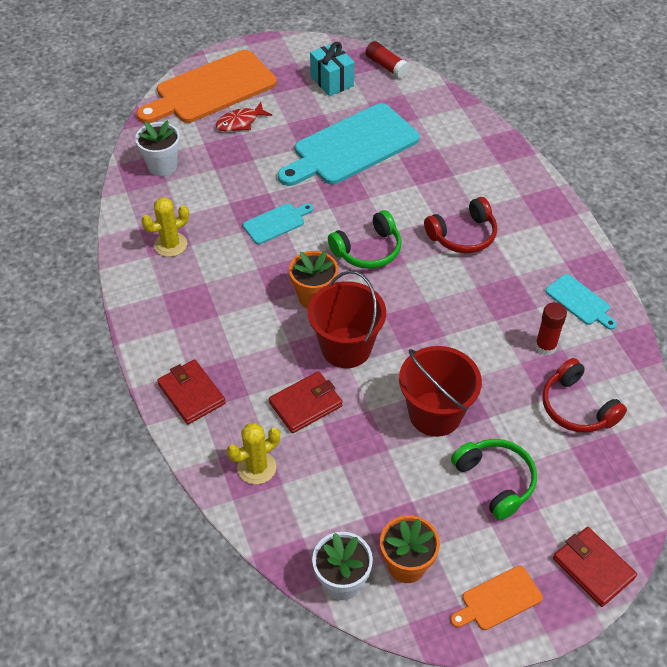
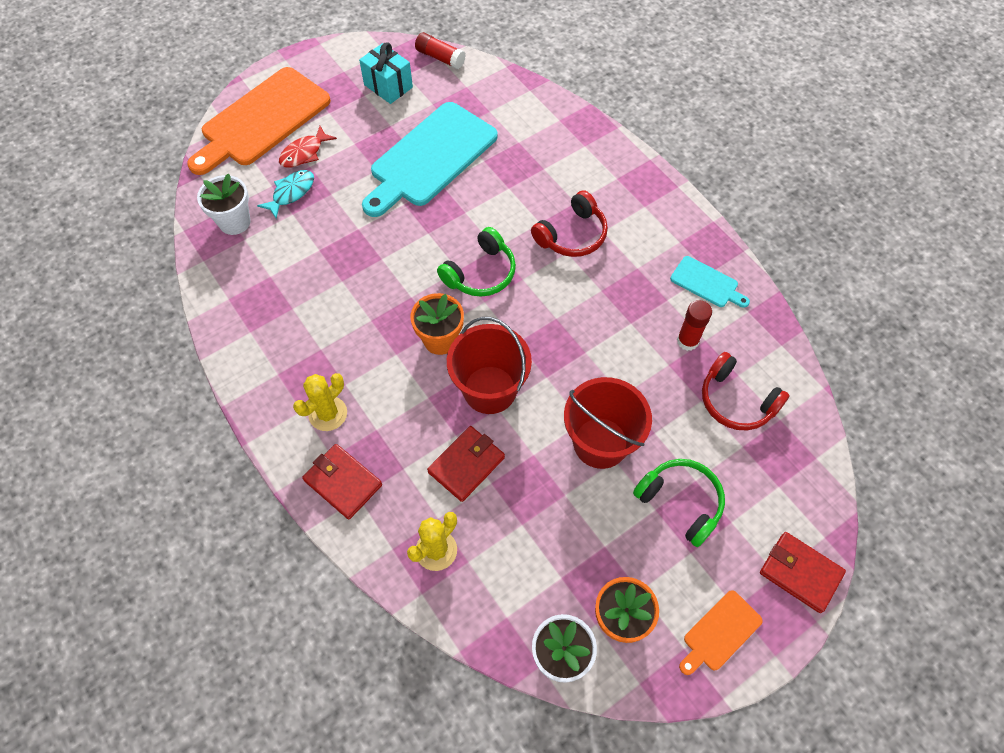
camera: 15 degrees left, 10 degrees up
(170, 245) = (270, 313): yellow cactus -> yellow cactus (328, 414)
(219, 152) = (291, 193): none -> turquoise fish
(276, 223) = (376, 262): turquoise cutting board -> none

